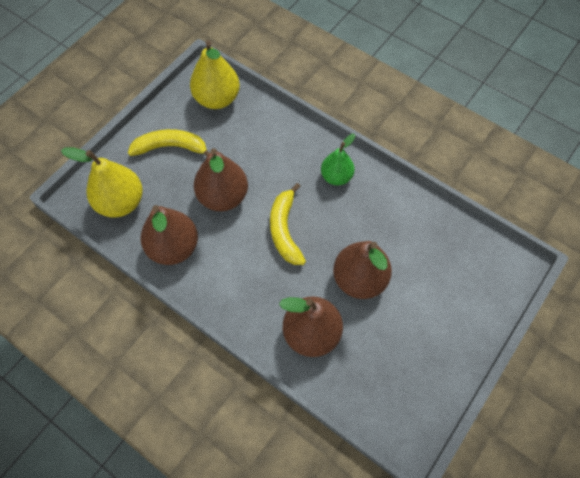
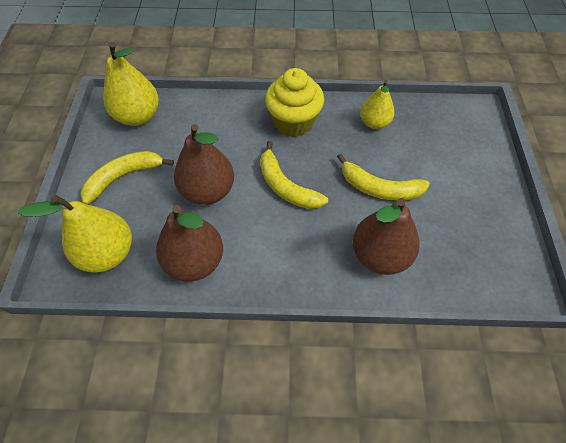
camera: 35 degrees left, 5 degrees down
(336, 177) = (293, 122): green pear -> yellow cupcake
(359, 279) = (379, 188): brown pear -> yellow banana
(406, 218) = (374, 123): none -> yellow pear

